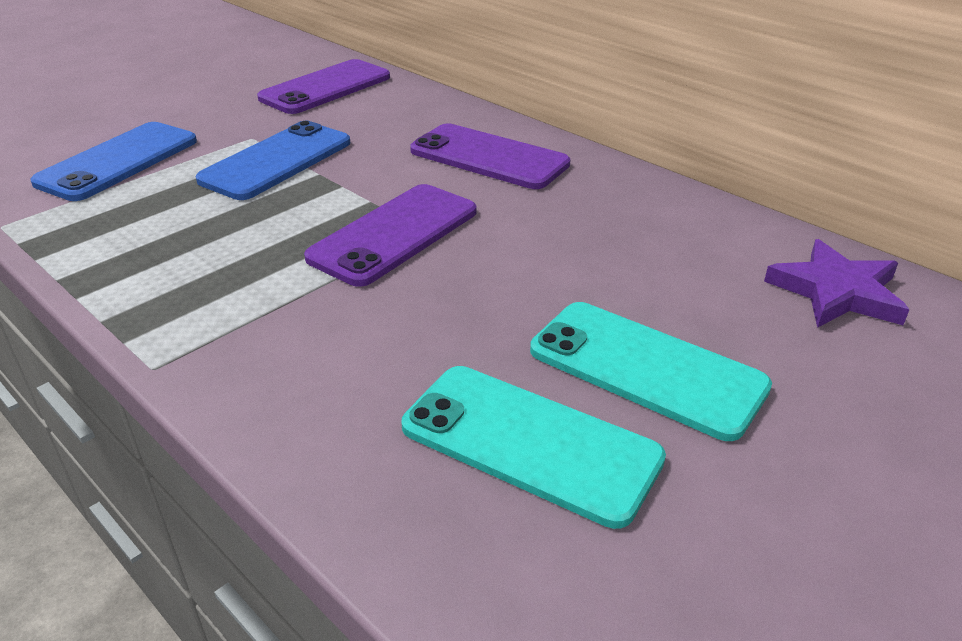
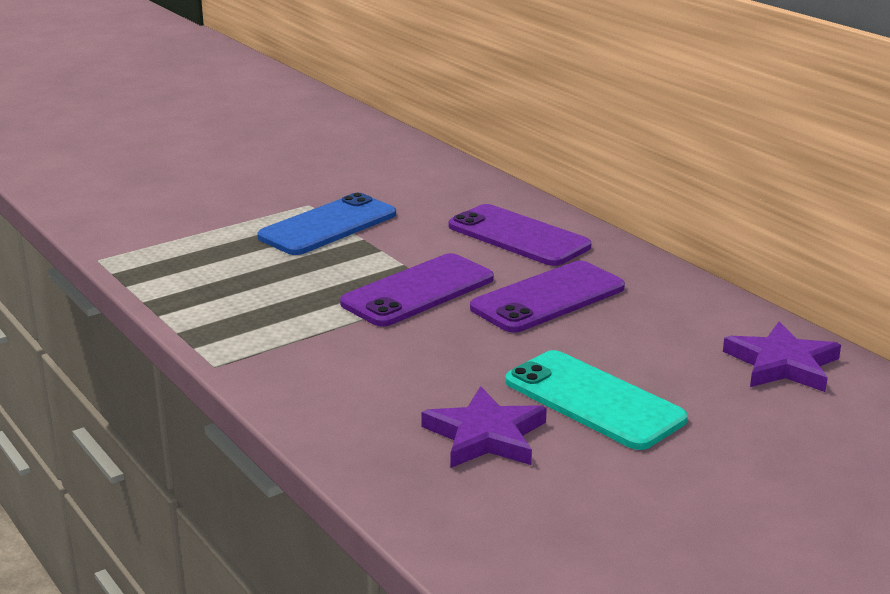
camera: 10 degrees right, 10 degrees down
(118, 161) = (192, 216): blue phone -> none
(325, 88) = (383, 164): purple phone -> purple phone (548, 298)
(530, 442) = (485, 436): turquoise phone -> purple star

